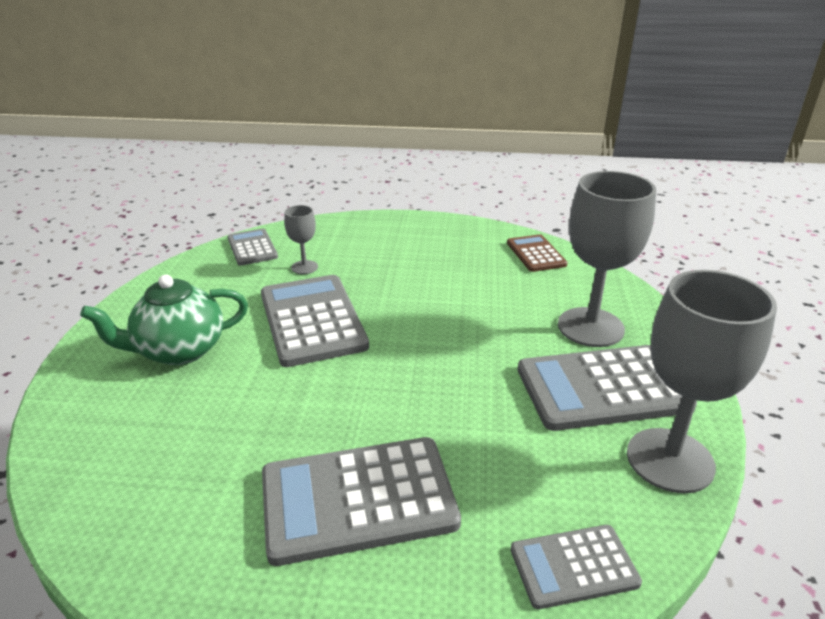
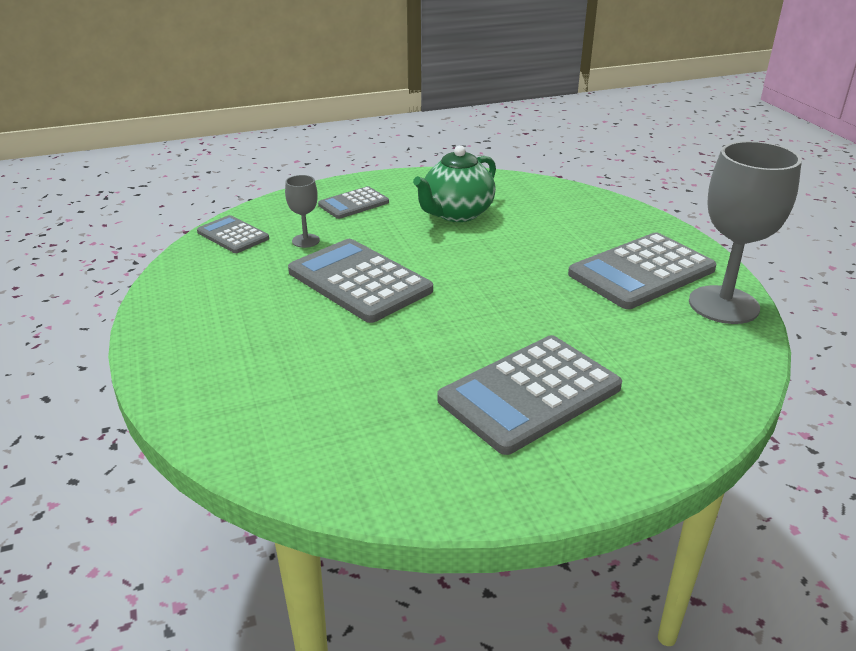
camera: 25 degrees left, 0 degrees up
(179, 351) = (255, 336): green teapot -> green teapot (456, 214)
(536, 254) = (506, 187): brown calculator -> none
(573, 566) = (715, 385): grey calculator -> grey calculator (353, 204)
(590, 327) = (597, 232): grey goblet -> none

